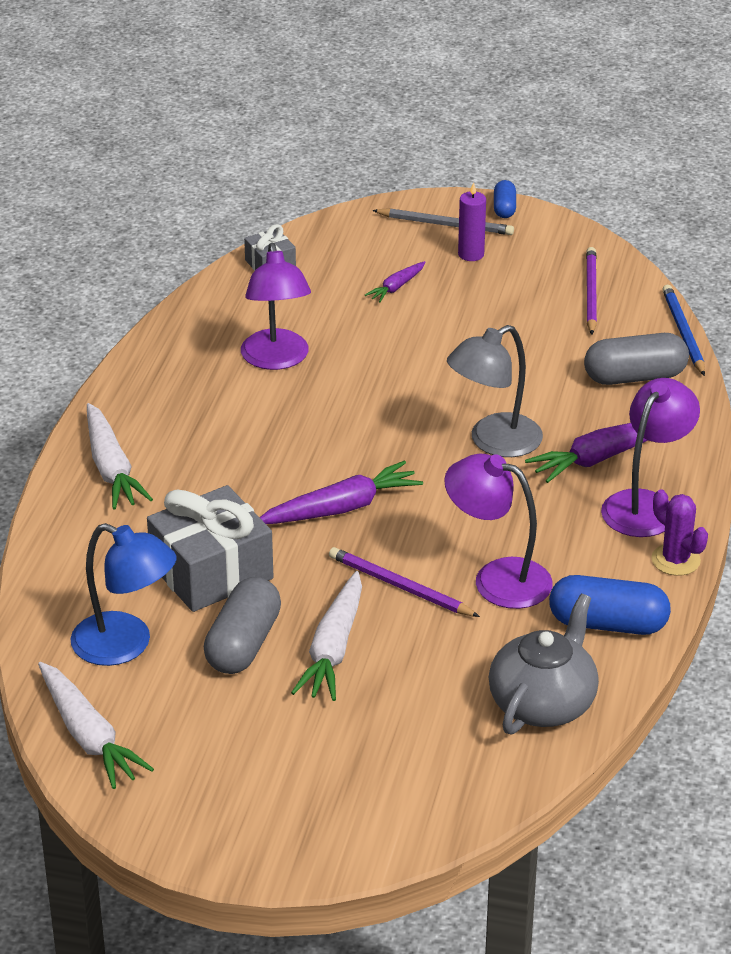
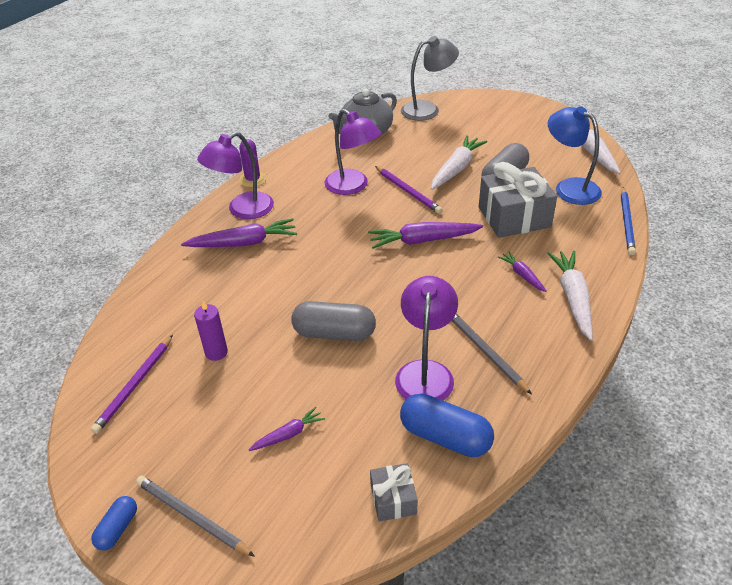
camera: 160 degrees left, 5 degrees up
(183, 485) = (522, 275): none -> purple carrot
(213, 390) = (485, 352): none -> grey pencil
(471, 254) = (197, 463): purple candle -> purple candle (216, 352)
(494, 442) = (302, 266): grey lamp -> grey lamp (427, 109)
(608, 624) = (311, 157): blue capsule -> blue capsule (445, 437)
(634, 377) = (172, 297): grey capsule -> grey capsule (334, 333)
(683, 333) = (104, 328): blue pencil -> blue pencil (627, 222)

